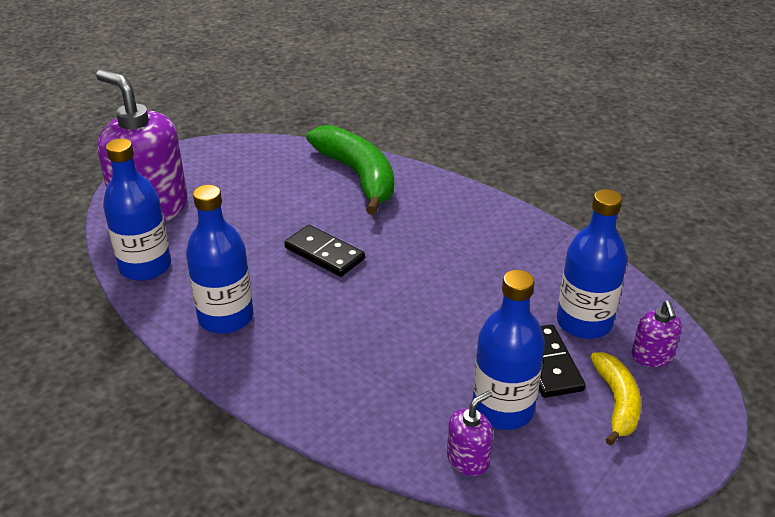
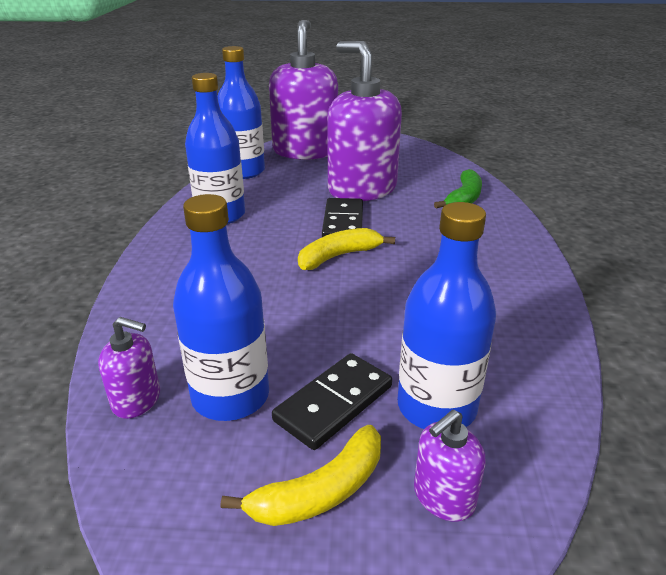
camera: 55 degrees right, 5 degrees down
(277, 216) = (362, 189): none -> purple soap dispenser
(358, 176) = (463, 199): green banana -> green banana, size x0.57
(376, 281) = (338, 256): none -> yellow banana

